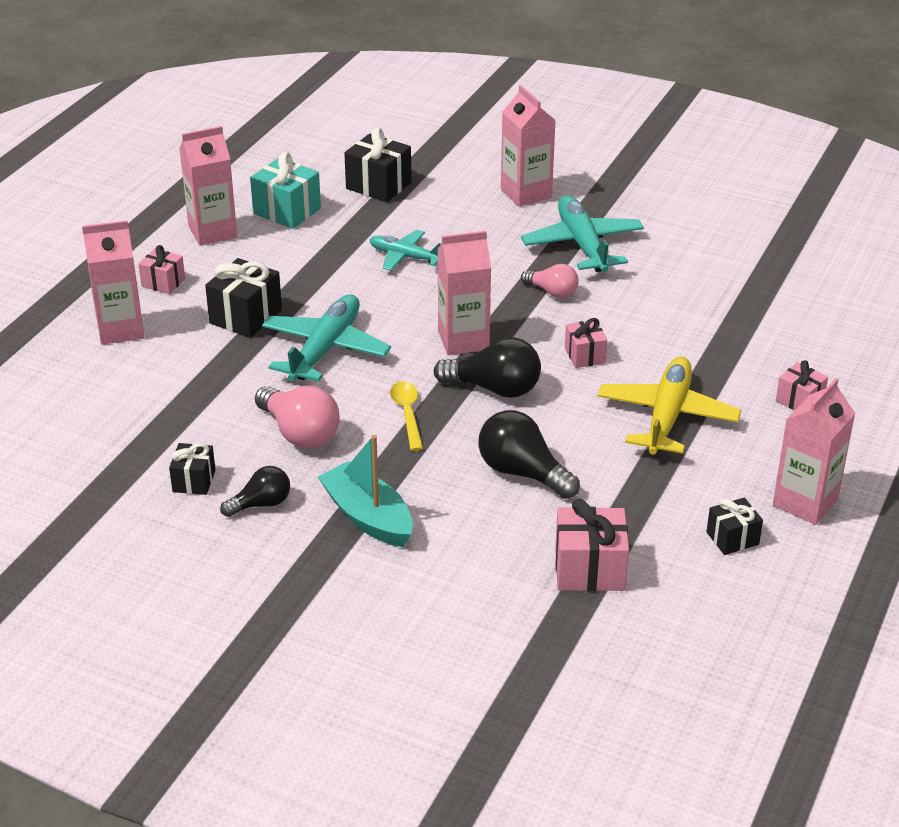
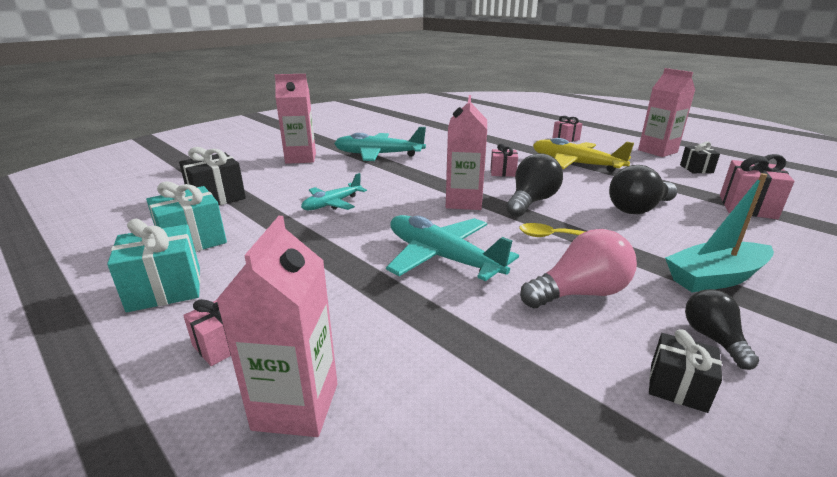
camera: 70 degrees left, 10 degrees down
(212, 232) = (165, 289): pink carton -> turquoise gift
(246, 317) = (353, 293): black gift -> none
(552, 292) = (424, 169): pink light bulb -> none

